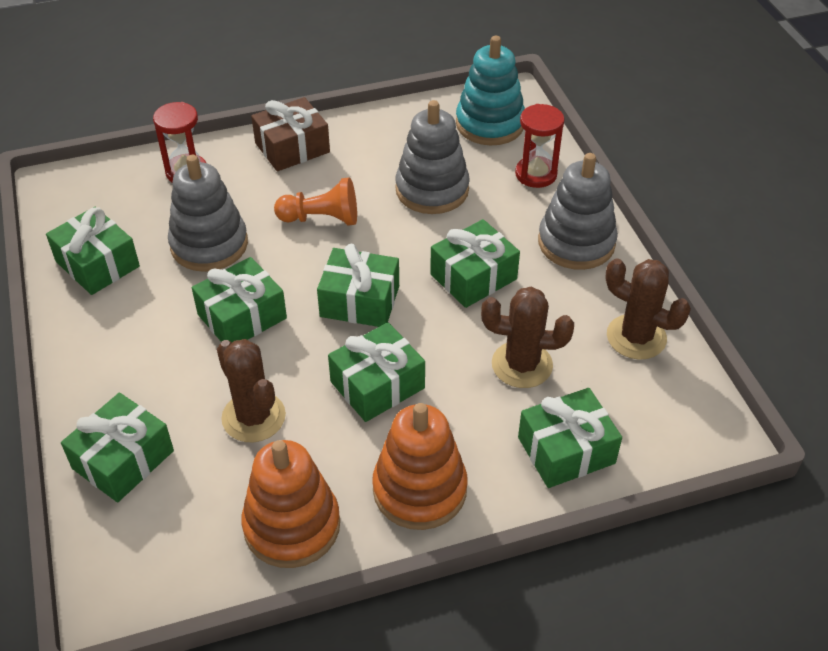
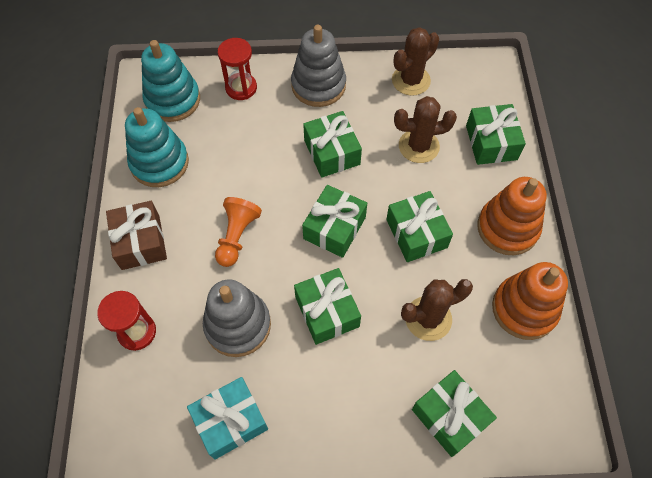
camera: 75 degrees left, 15 degrees up
(97, 264) = (230, 421): green gift -> turquoise gift
(398, 136) = (159, 163): none -> turquoise stacking toy
(432, 190) = (232, 155): grey stacking toy -> none
(522, 365) = (418, 146): brown cactus -> brown cactus turned 60 degrees clockwise

